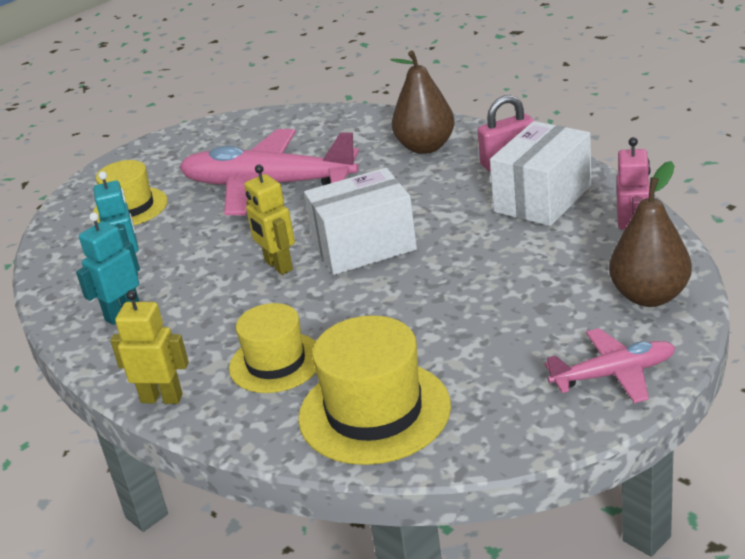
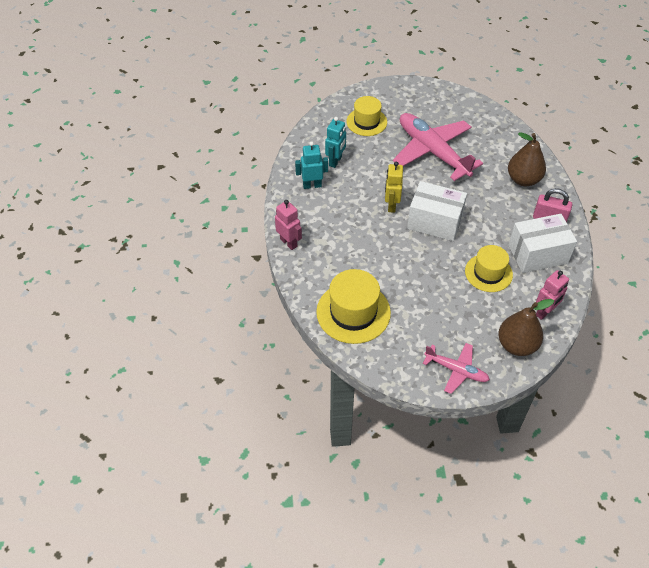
camera: 35 degrees right, 20 degrees up
(162, 398) = (289, 242): yellow robot -> pink robot
(276, 362) = (342, 258): yellow hat -> yellow hat (488, 273)

